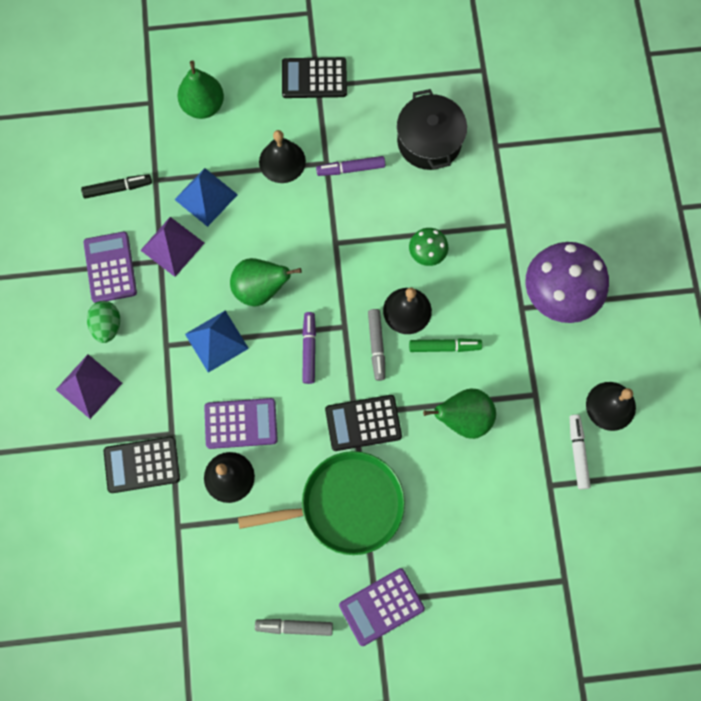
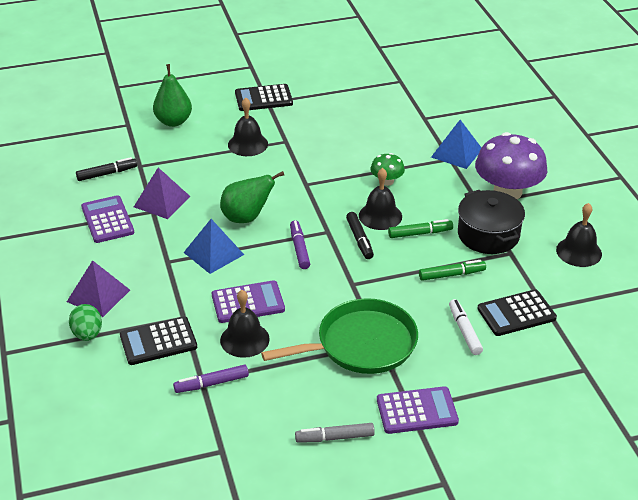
camera: 10 degrees left, 35 degrees down
(107, 326) = (110, 255): green egg -> green egg (87, 334)
(206, 197) = (186, 170): blue pyramid -> blue pyramid (456, 153)
(351, 169) = (307, 142): purple marker -> purple marker (211, 383)
(363, 423) = (362, 288): black calculator -> black calculator (516, 313)
(376, 346) = (359, 240): grey marker -> black marker
(381, 606) = (417, 411): purple calculator -> purple calculator turned 150 degrees counterclockwise
(429, 141) = (368, 121): black pot -> black pot (488, 235)
(463, 418) = (452, 275): green pear -> green marker
(577, 452) = (562, 284): white marker -> white marker (464, 331)

